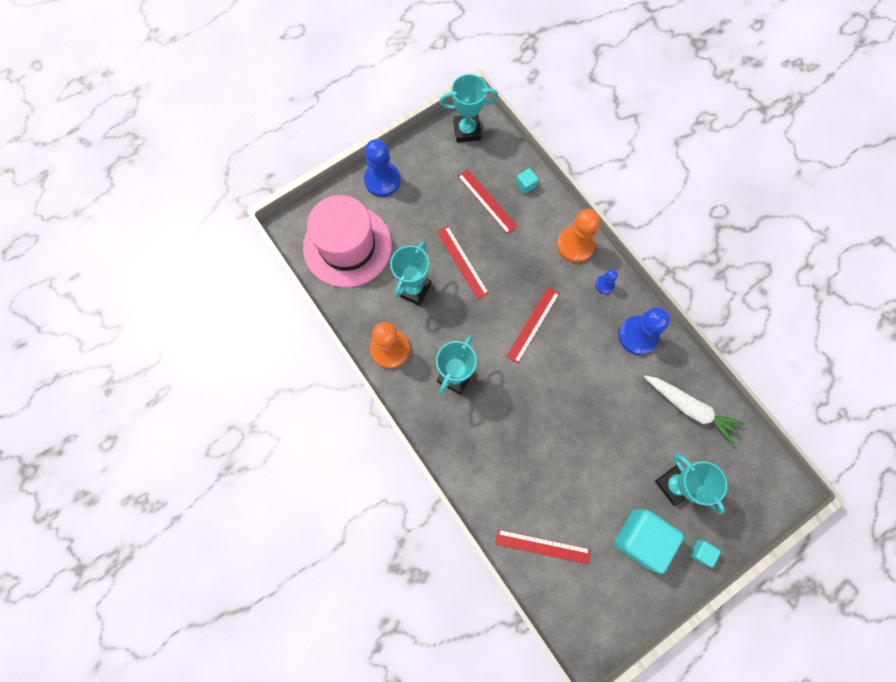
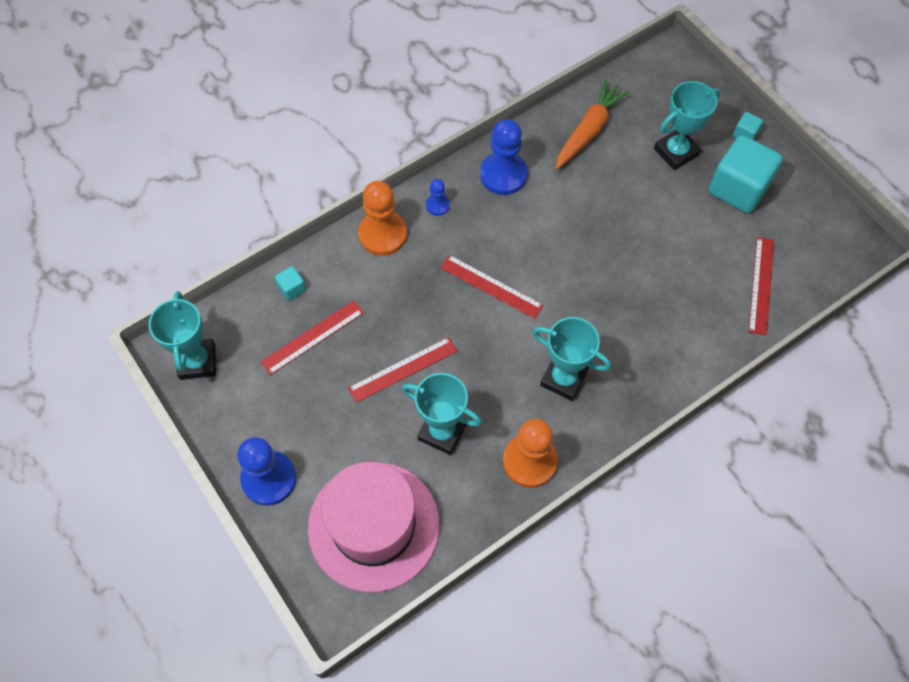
camera: 90 degrees left, 10 degrees down
(690, 408) = (588, 130): white carrot -> orange carrot

